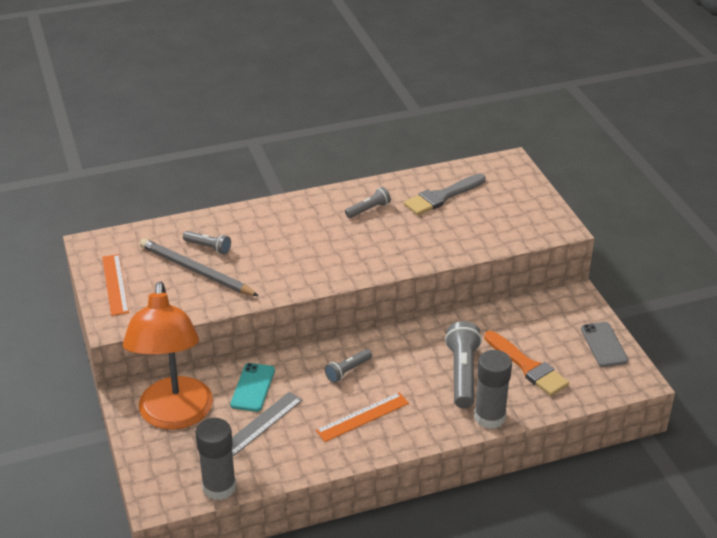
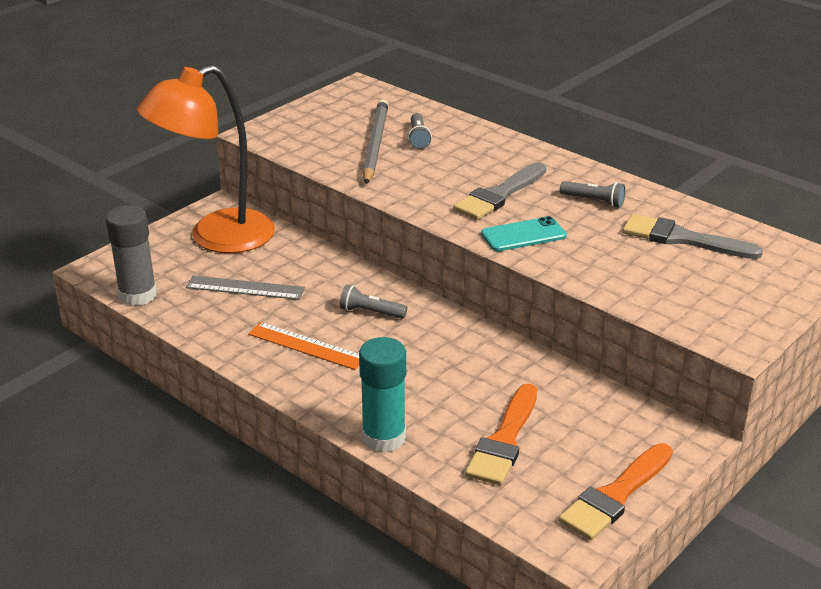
camera: 60 degrees right, 5 degrees down
(115, 284) = (313, 115): orange ruler -> none
(252, 387) = (293, 265): turquoise phone -> turquoise phone (523, 235)
(324, 244) = (499, 195): none -> grey brush
(462, 374) = (441, 393): grey flashlight -> none
(489, 417) = (384, 437): grey glue stick -> turquoise glue stick
(603, 345) = (615, 495): grey phone -> orange brush

